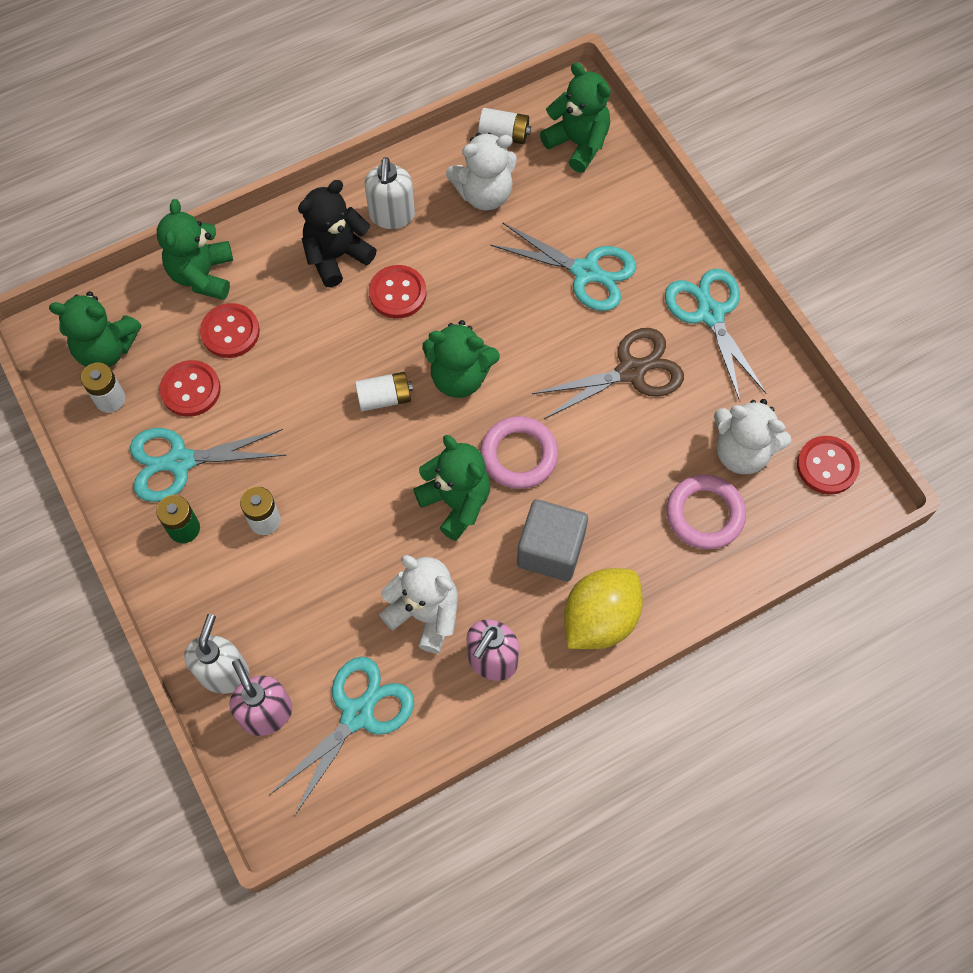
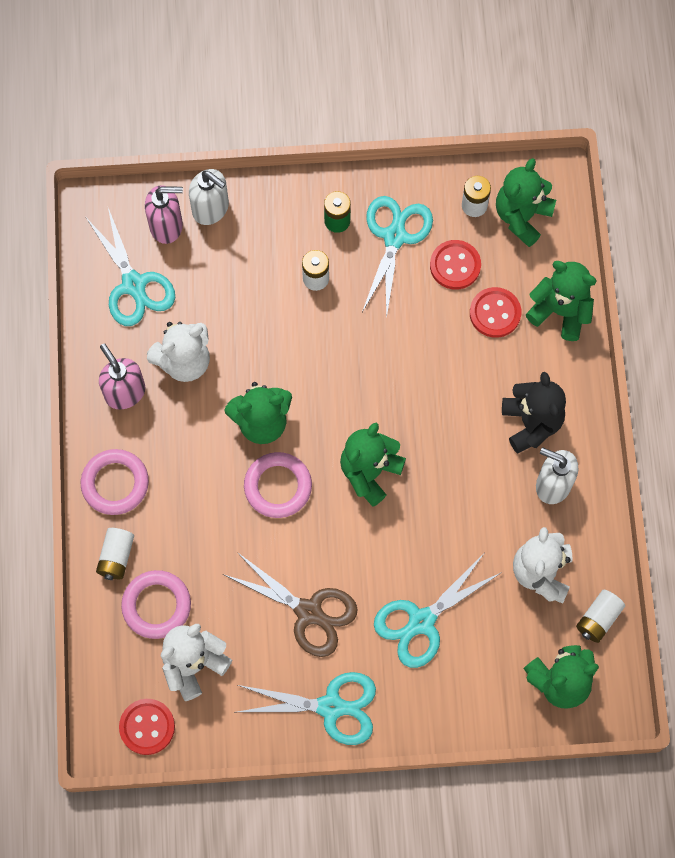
camera: 115 degrees right, 5 degrees up
(384, 398) = (378, 406): white battery -> white battery (116, 557)
(397, 293) = (472, 457): red button -> none
(550, 550) = (187, 473): grey cube -> none
(600, 619) = (115, 483): yellow lemon -> pink ring
(631, 371) = (309, 612): brown scissors -> brown scissors turned 60 degrees counterclockwise

